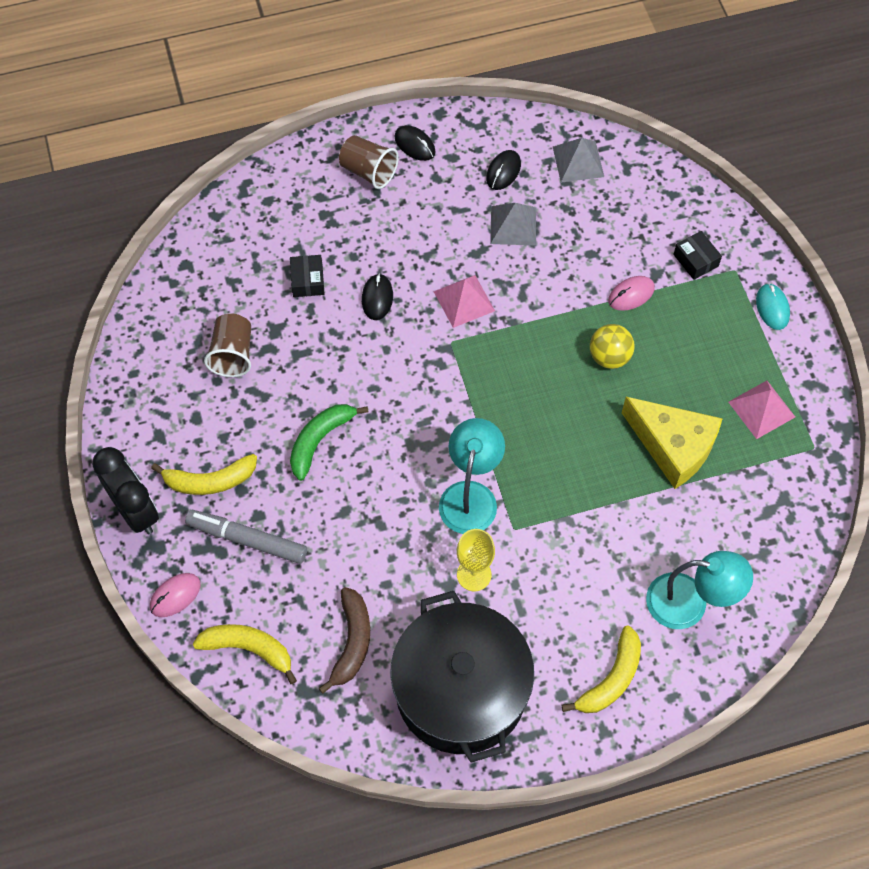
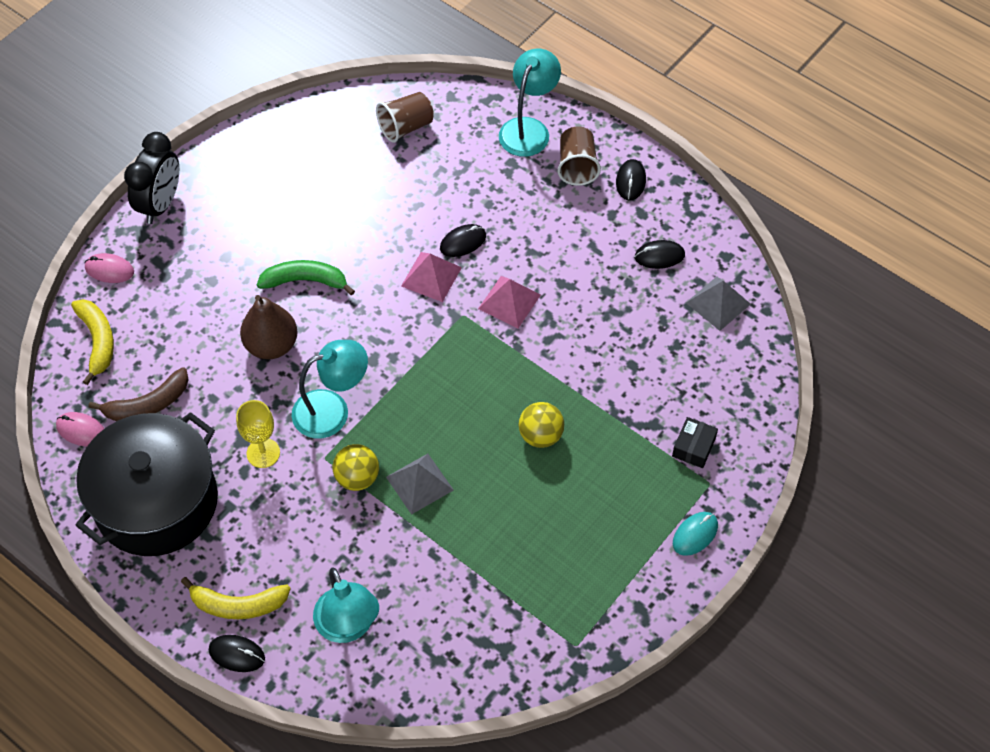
camera: 55 degrees right, 5 degrees down
(210, 481) = (218, 233): yellow banana -> none
(233, 354) = (337, 181): brown cup -> brown cup (406, 127)
(247, 539) = (186, 286): grey marker -> none
(300, 181) = (528, 129): none -> turquoise lamp
(308, 281) = (441, 188): black box -> none
(367, 505) = (271, 345): none -> brown pear
(513, 225) = (612, 293): grey pyramid -> grey pyramid (419, 483)
(552, 515) = (357, 478): none -> yellow ball
(631, 294) = (616, 417): pink mouse -> pink mouse (81, 430)
(658, 706) = (237, 654): none -> black mouse
(673, 447) = (490, 532): yellow cheese -> none
(761, 409) = (582, 582): pink pyramid -> pink pyramid (431, 276)

